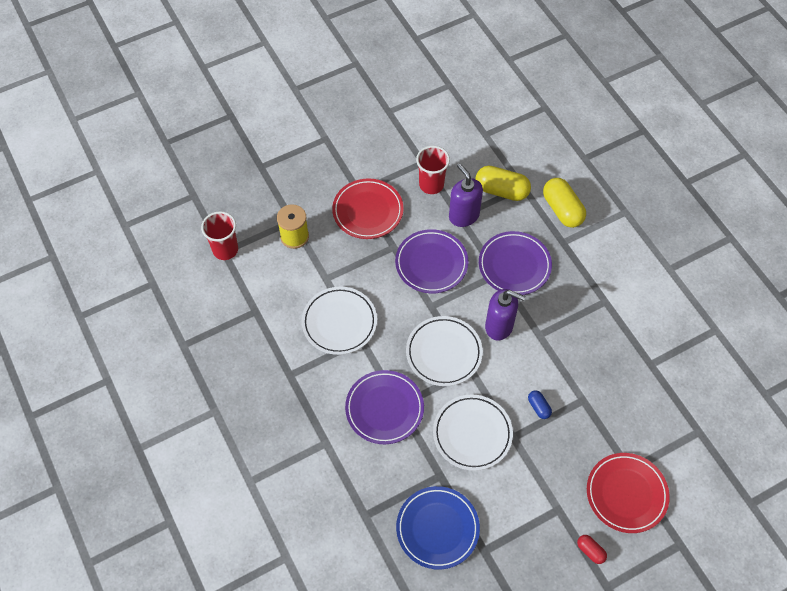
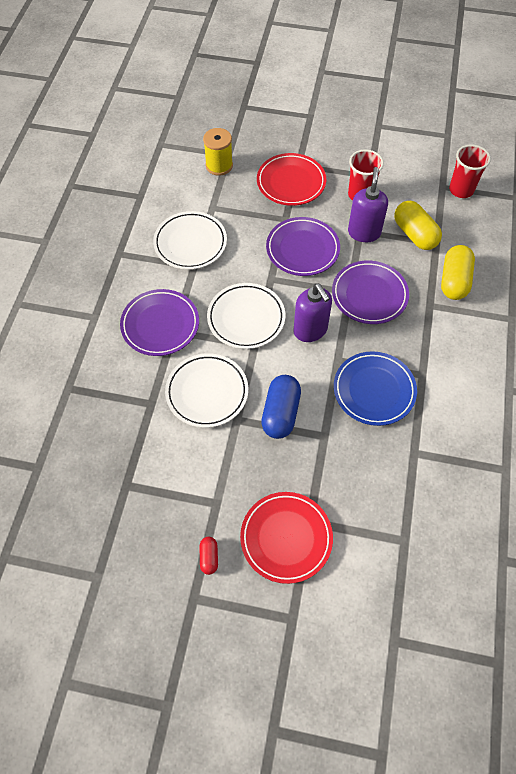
camera: 40 degrees right, 0 degrees up
(225, 250) = (162, 144): red cup -> red cup (461, 190)
(437, 528) = (108, 440): blue plate -> blue plate (374, 390)
(538, 407) = (281, 413): blue capsule -> blue capsule, size x2.00

